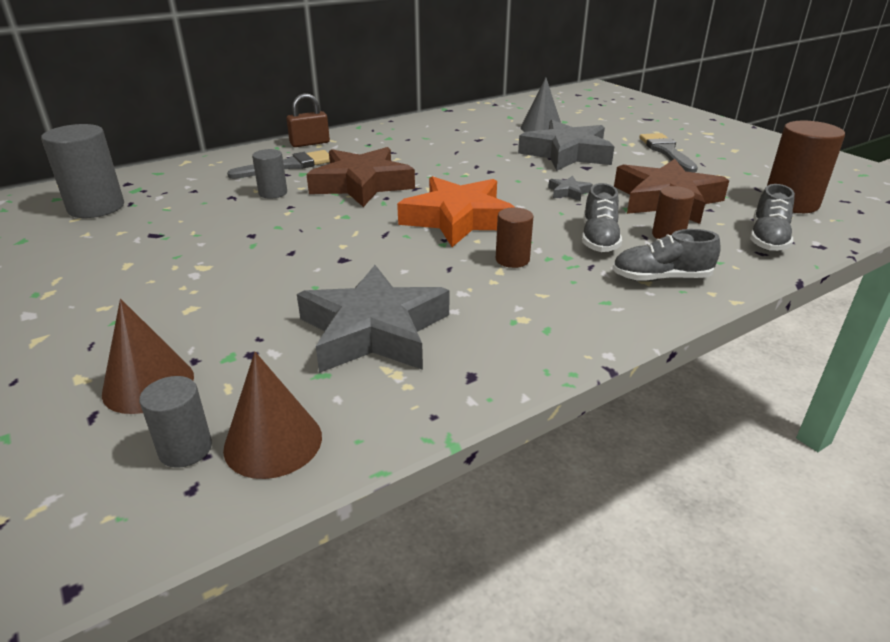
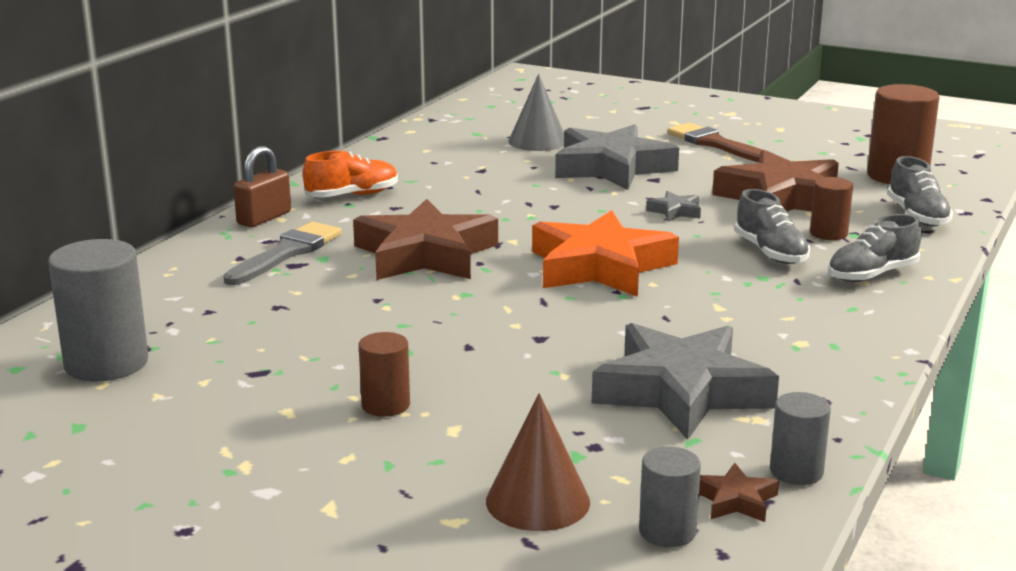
camera: 30 degrees left, 10 degrees down
(273, 193) = (327, 289): grey cylinder -> grey cylinder (796, 471)
(273, 442) = (735, 500): brown cone -> brown star
(378, 140) = (352, 195): none -> orange shoe
(512, 260) = (716, 293): brown cylinder -> brown cylinder (385, 405)
(666, 152) = (715, 144): grey brush -> brown brush

